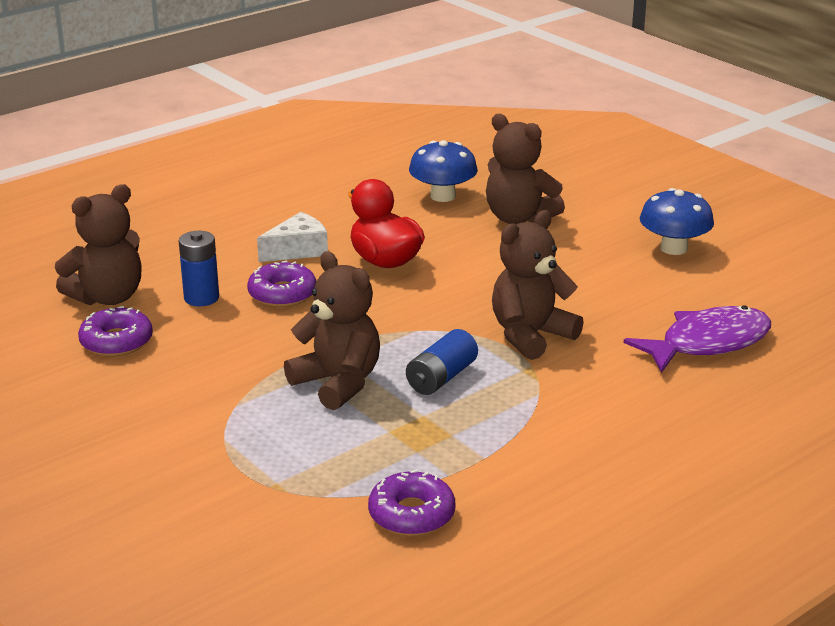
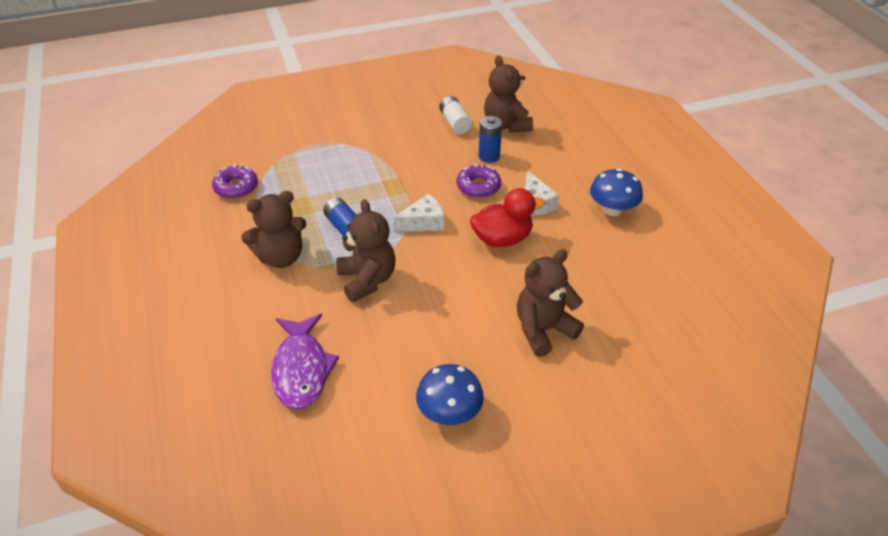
camera: 110 degrees right, 15 degrees up
(116, 341) = (455, 123): purple donut -> white battery
(338, 383) = (366, 188): brown teddy bear -> brown teddy bear (281, 257)
(388, 319) = (423, 222): none -> white cheese
(443, 196) = (599, 296): blue mushroom -> blue mushroom (612, 209)

